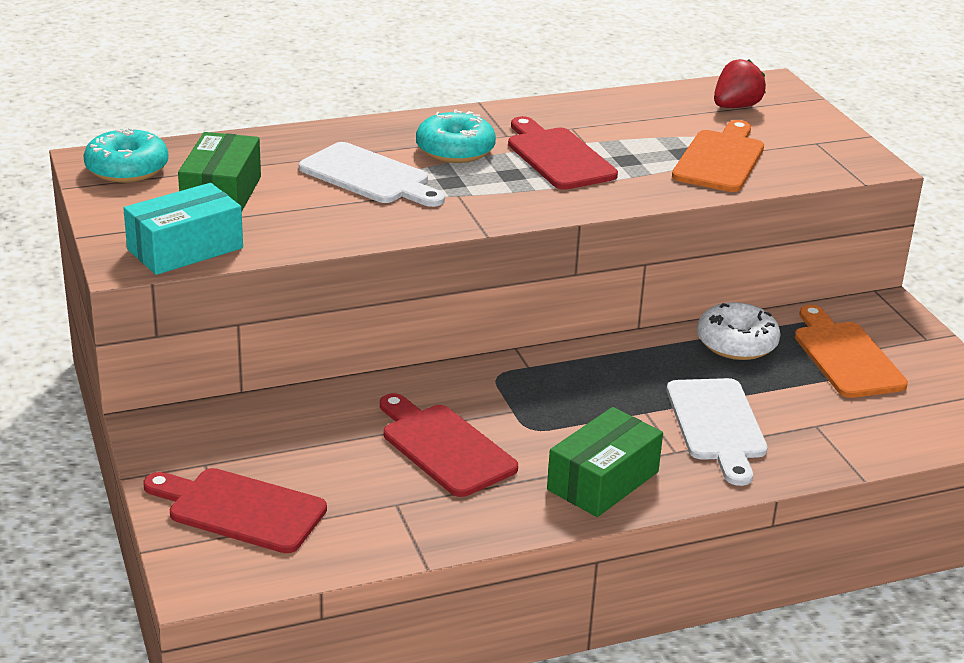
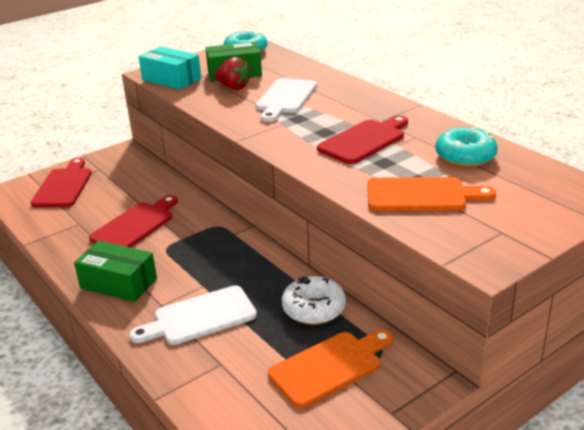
camera: 75 degrees right, 0 degrees up
(455, 150) = (342, 111): turquoise donut -> turquoise donut (465, 156)
(735, 107) = (529, 187): red strawberry -> red strawberry (233, 87)

